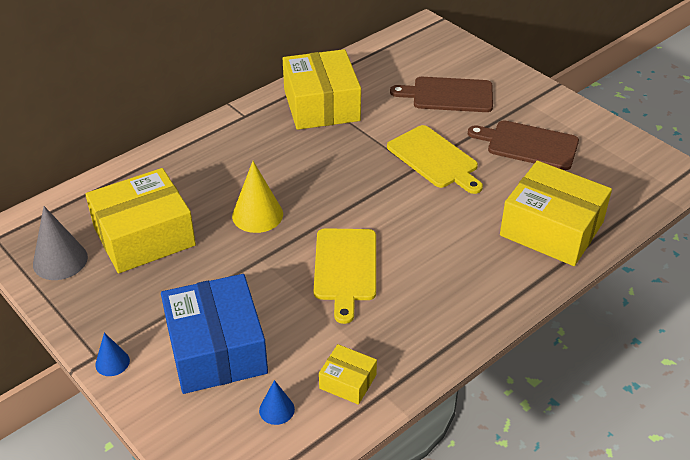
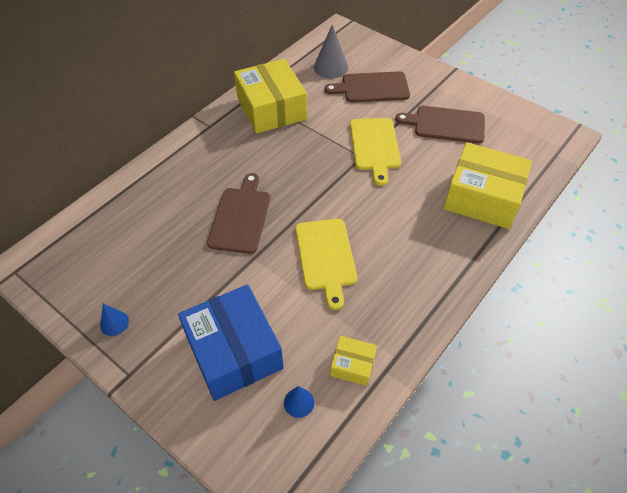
camera: 10 degrees left, 10 degrees up
(60, 260) = (77, 285): grey cone -> grey cone (330, 67)
(112, 362) = (144, 379): blue cone -> blue cone (114, 323)
(144, 236) = (147, 251): yellow box -> none
(257, 215) = (240, 217): yellow cone -> brown cutting board
(434, 159) = (374, 146): yellow cutting board -> yellow cutting board turned 45 degrees clockwise

